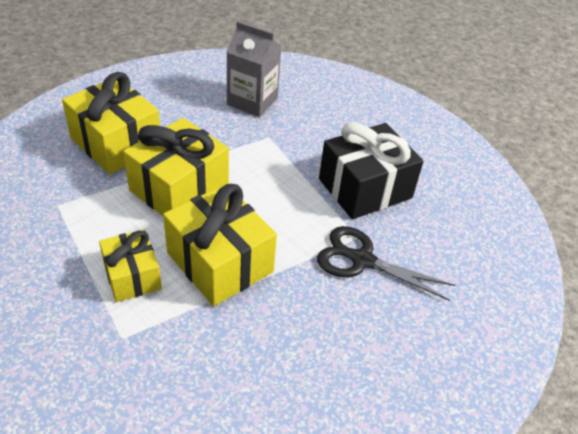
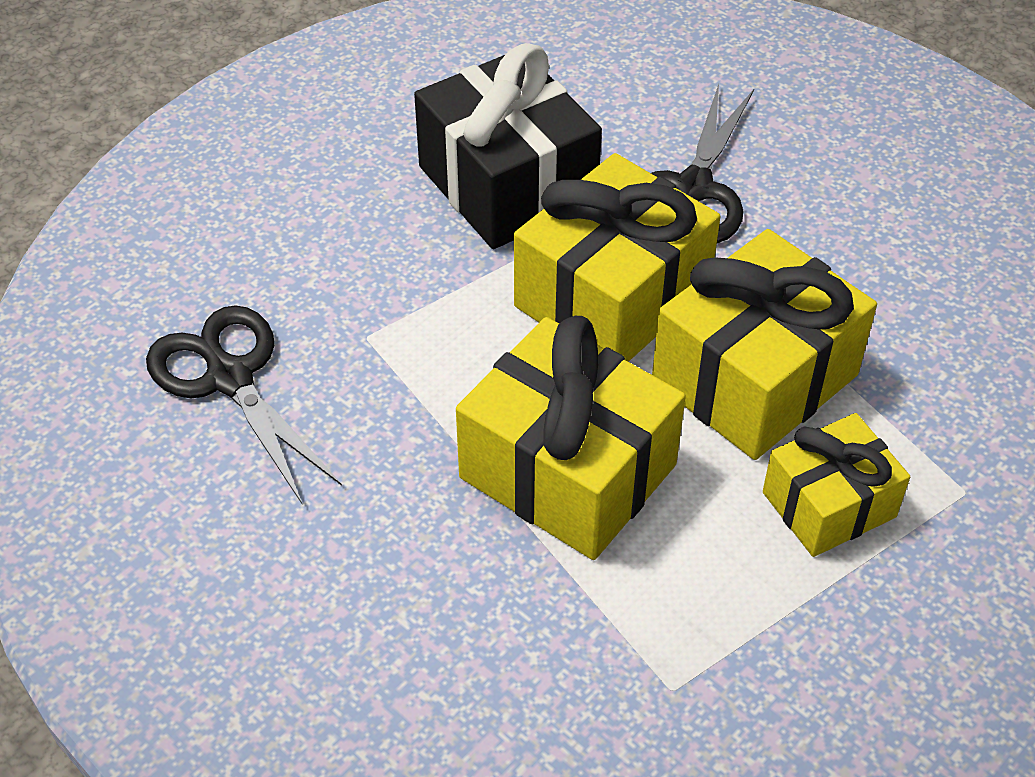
camera: 90 degrees left, 5 degrees up
(116, 143) = (433, 624): yellow gift -> yellow gift (612, 297)
(252, 101) = (229, 377): grey carton -> black scissors

